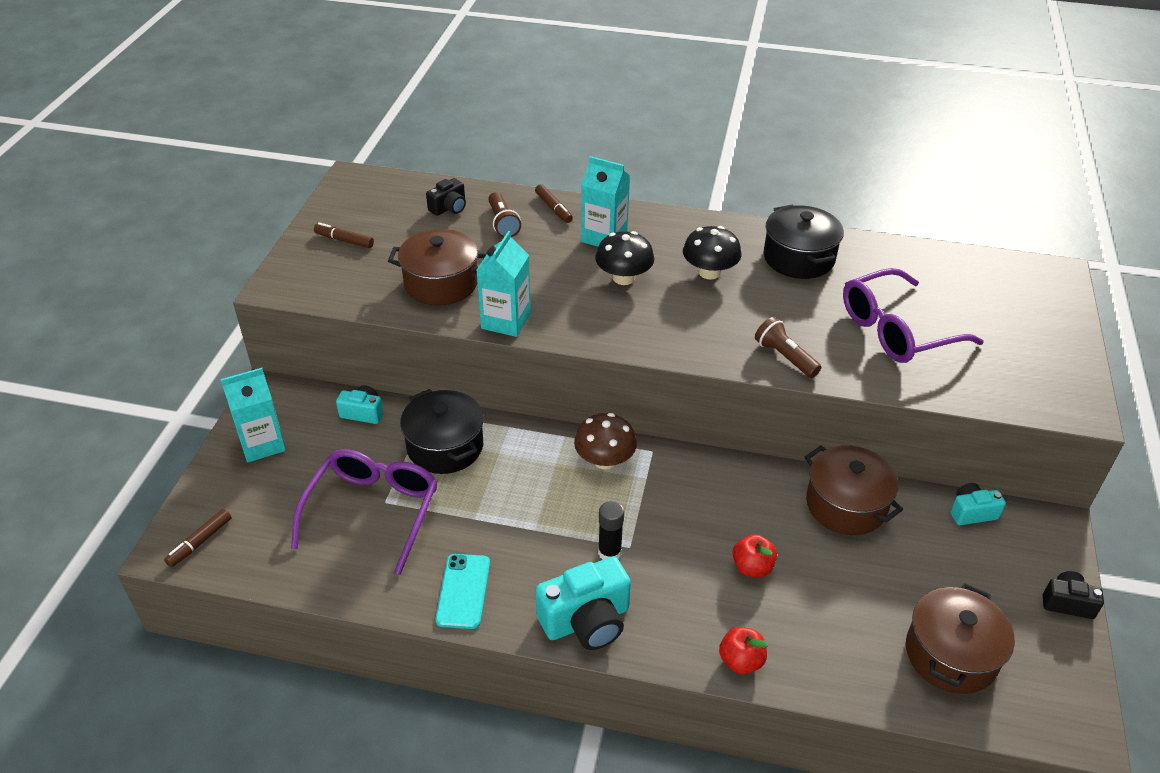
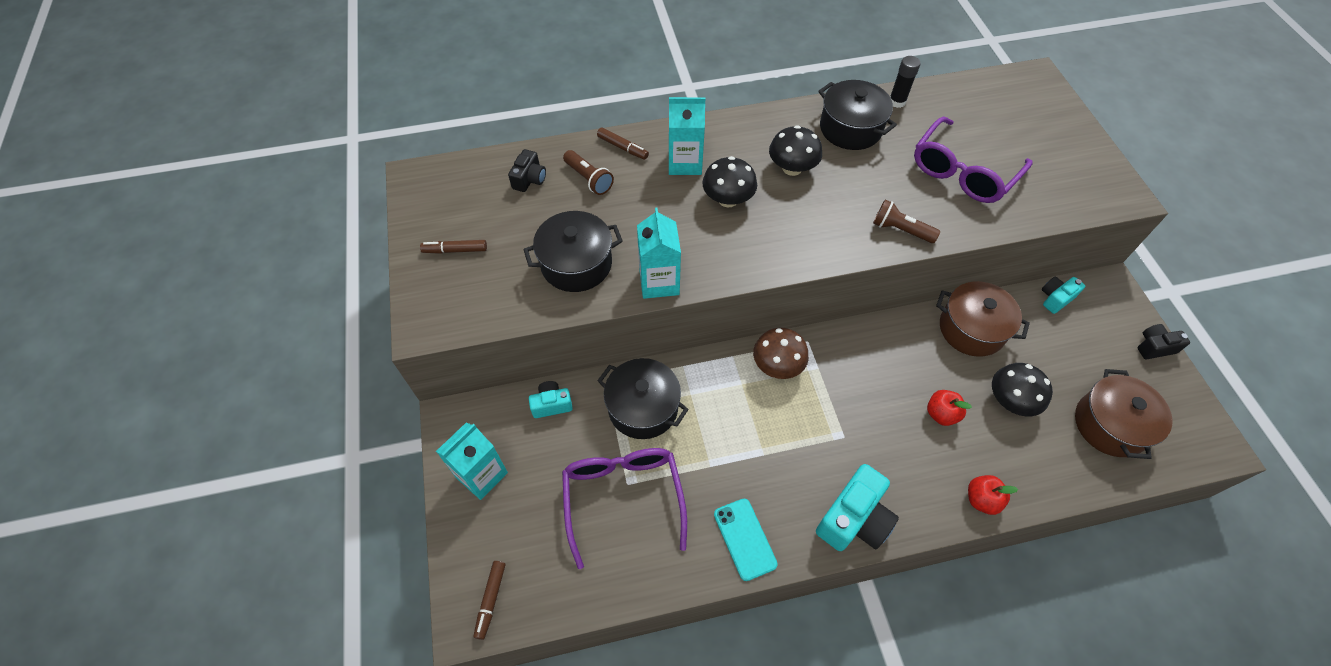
camera: 25 degrees left, 15 degrees up
(441, 283) = (576, 264): brown pot -> black pot
(609, 552) = (833, 449): black glue stick -> black glue stick (897, 102)
(843, 586) = (1010, 401): none -> black mushroom

